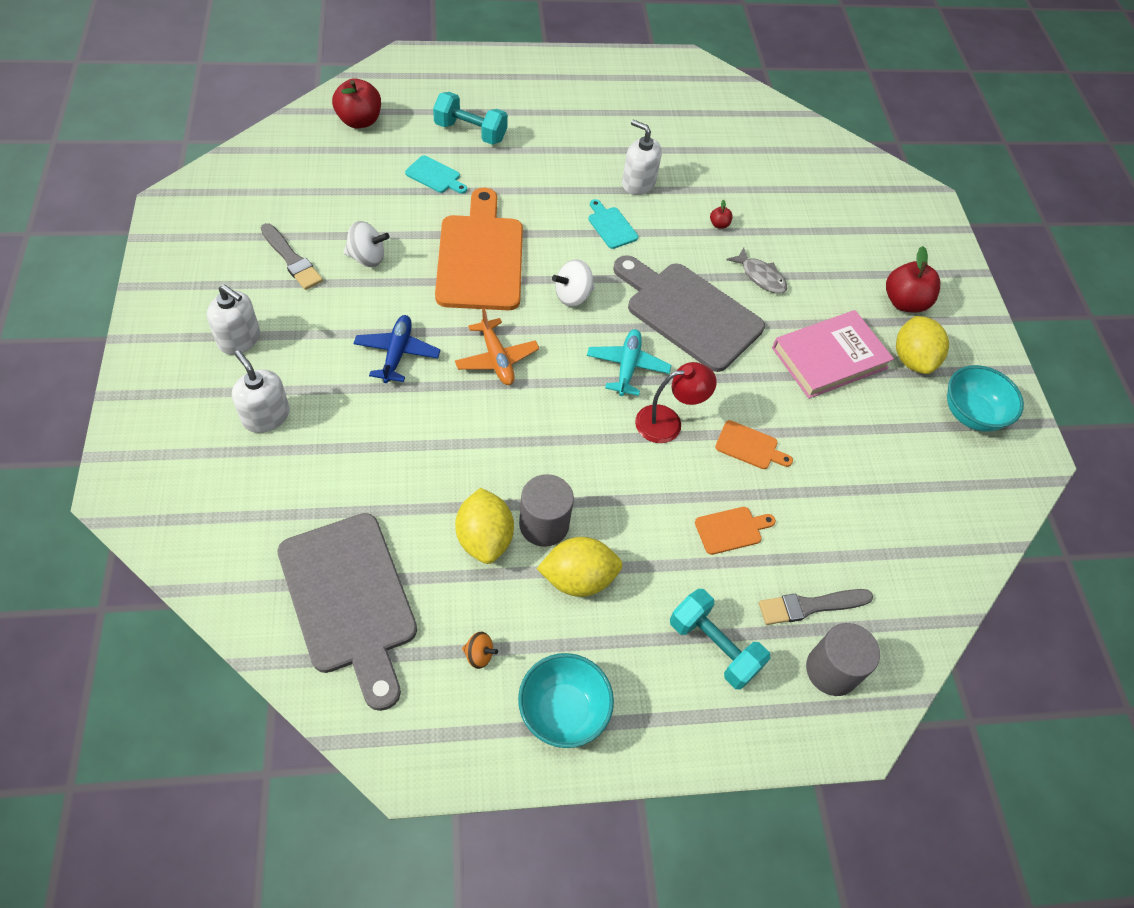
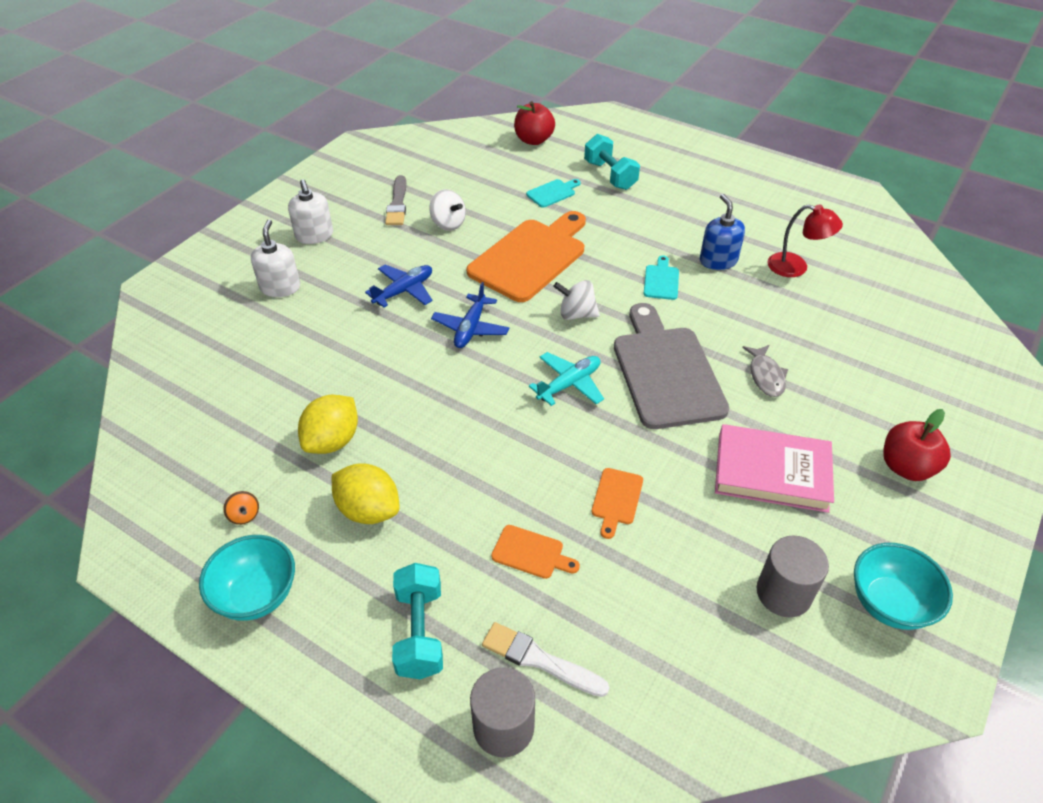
camera: 45 degrees right, 10 degrees down
(350, 600) = (206, 426): grey cutting board -> none
(435, 176) = (552, 193): turquoise cutting board -> turquoise cutting board turned 105 degrees counterclockwise
(496, 359) = (471, 328): orange plane -> blue plane
(544, 524) = (384, 457): grey cylinder -> grey cylinder (783, 593)
(638, 183) = (718, 260): white soap dispenser -> blue soap dispenser
(668, 422) = (561, 441): red lamp -> red lamp (796, 267)
(719, 224) = (765, 320): red apple -> none
(749, 446) = (616, 499): orange cutting board -> orange cutting board turned 45 degrees clockwise
(810, 606) = (539, 660): grey brush -> white brush
(912, 359) = (865, 519): yellow lemon -> none

